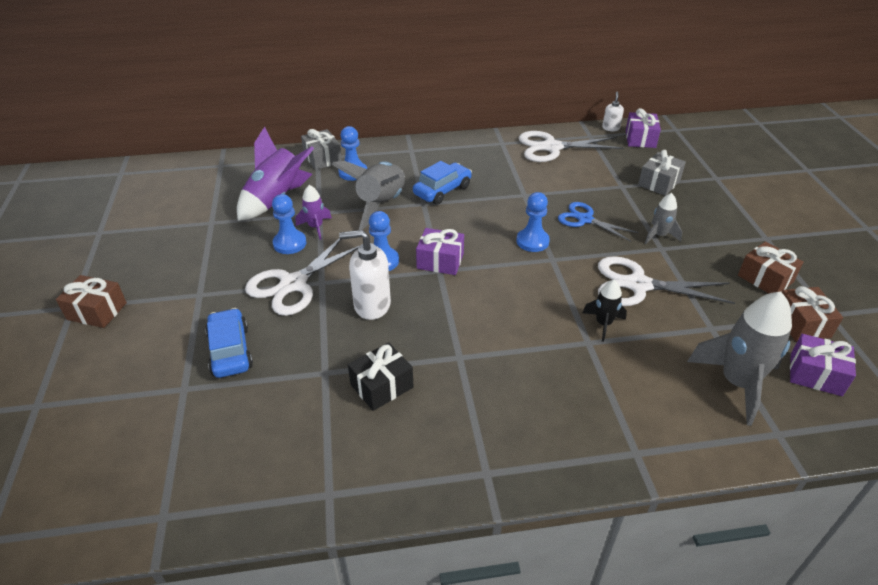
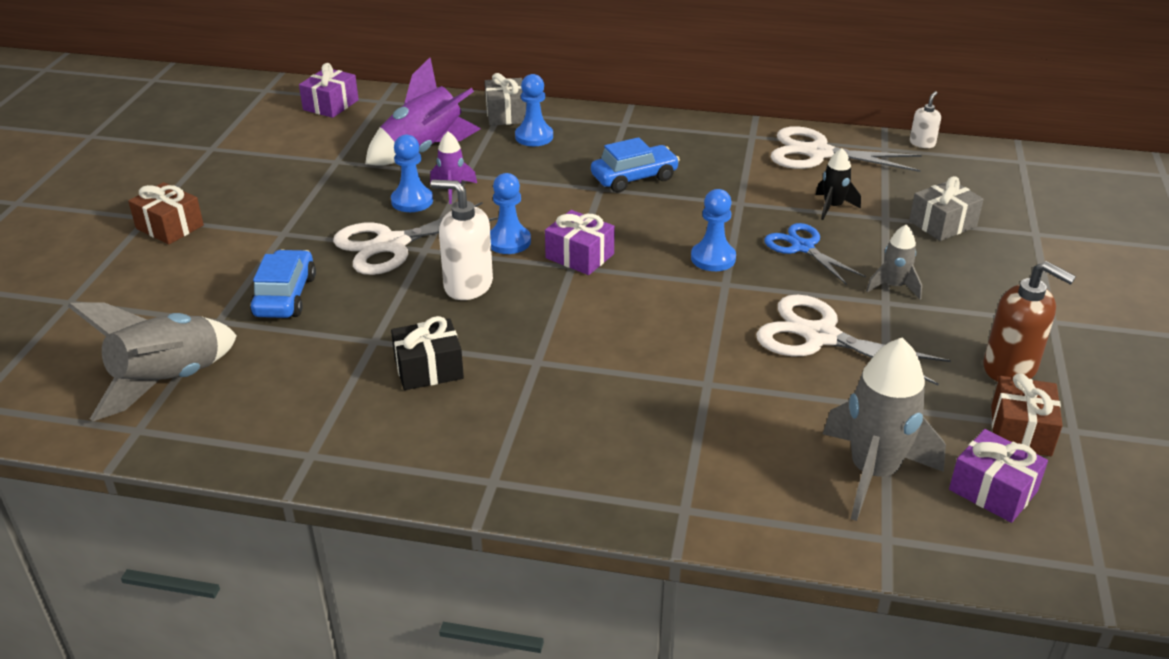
camera: 20 degrees right, 5 degrees down
(381, 205) = (546, 180): grey rocket -> grey rocket (168, 382)
(603, 324) = (741, 368): black rocket -> black rocket (832, 207)
(640, 139) = (956, 164): purple gift -> purple gift (331, 105)
(765, 278) = (1010, 368): brown gift -> brown soap dispenser

